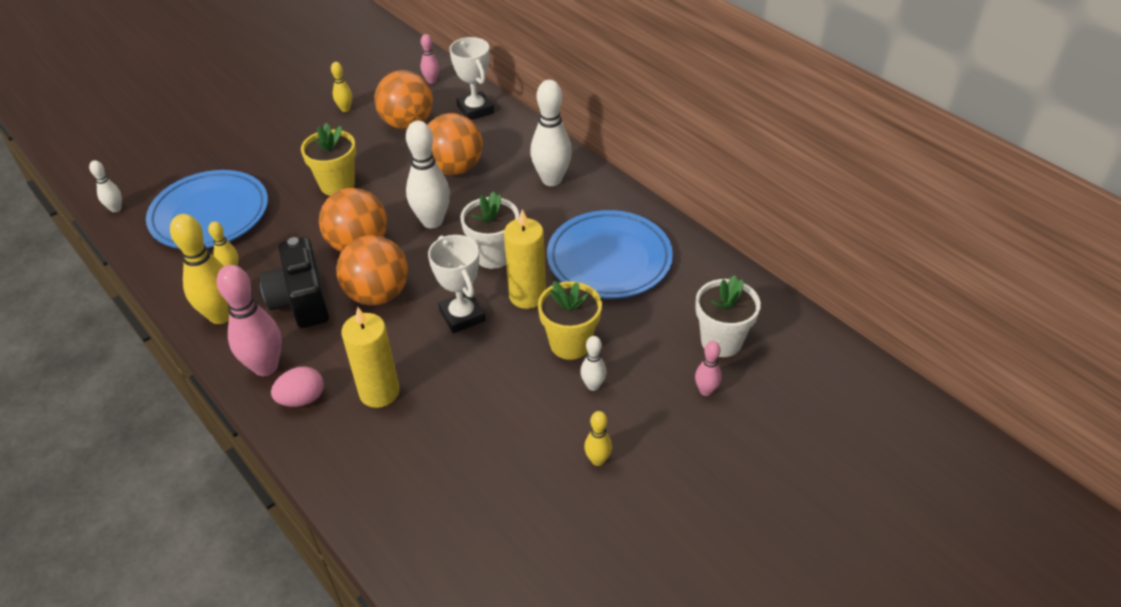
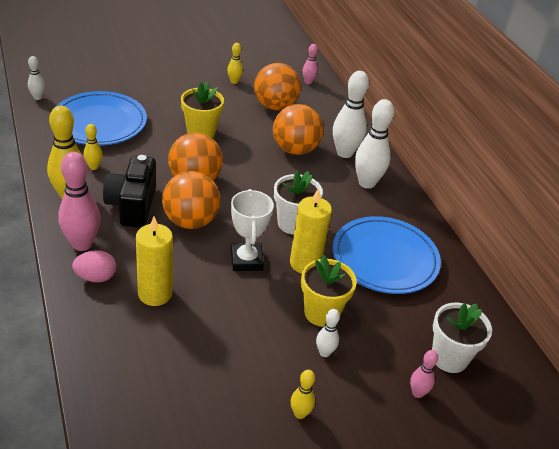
camera: 15 degrees right, 5 degrees down
(432, 221) = (258, 182): white bowling pin -> white bowling pin (344, 153)
(475, 110) = (331, 113): white trophy -> none

